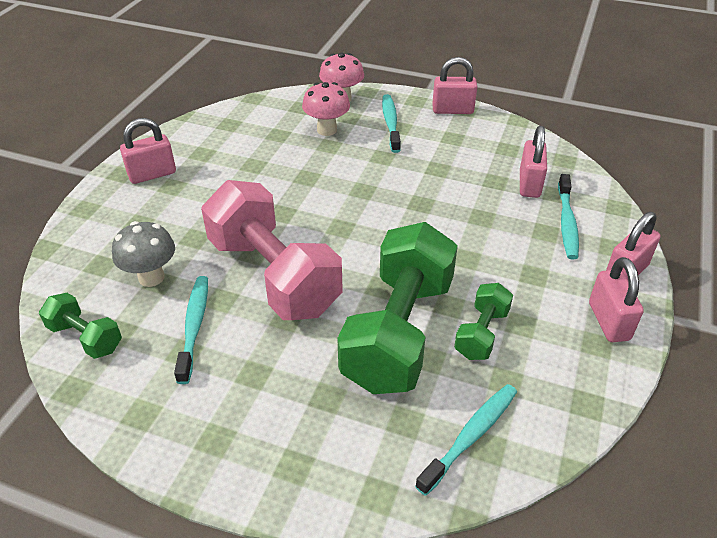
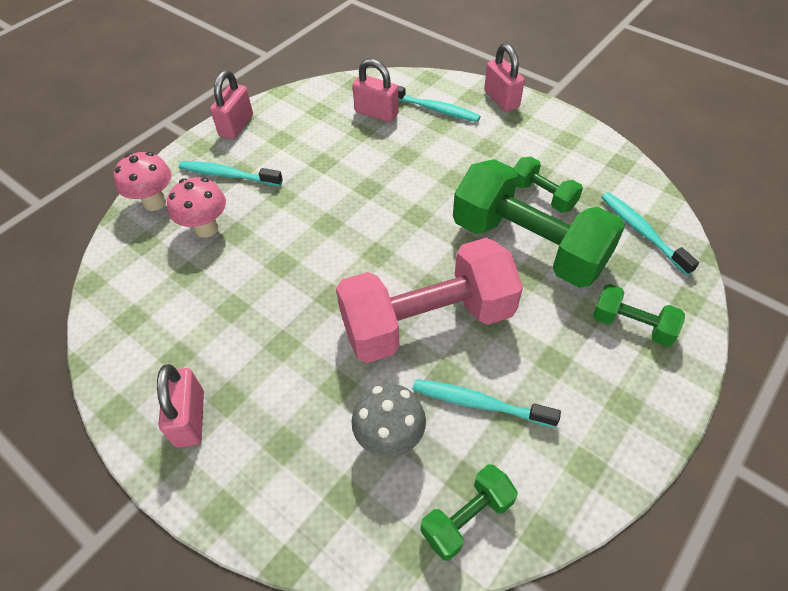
camera: 70 degrees left, 10 degrees up
(319, 437) = (632, 325): none -> green dumbbell
(608, 321) = (548, 125): pink padlock -> none

